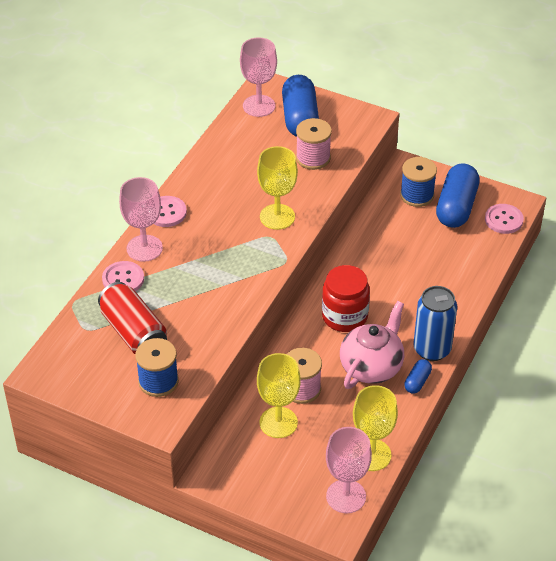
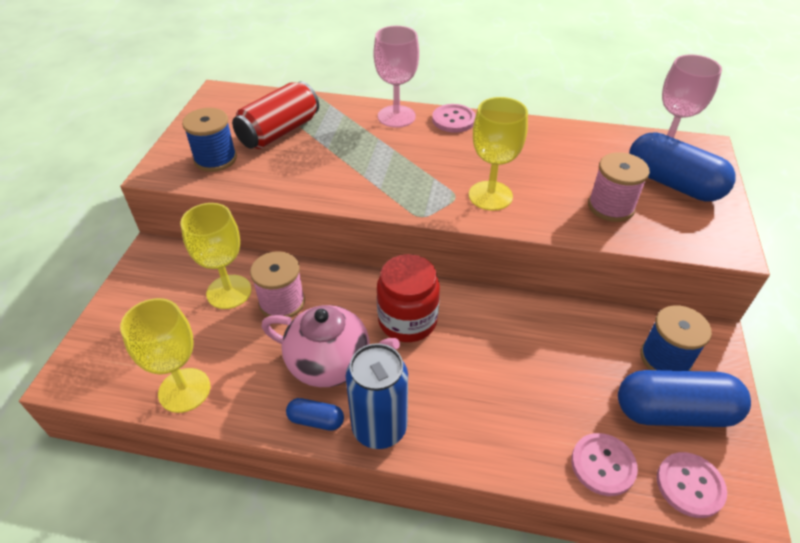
camera: 75 degrees right, 0 degrees up
(123, 279) = (349, 112): pink button -> pink button (603, 465)
(300, 118) = (672, 184): blue capsule -> blue capsule turned 60 degrees clockwise
(346, 496) = (119, 375): pink goblet -> none

